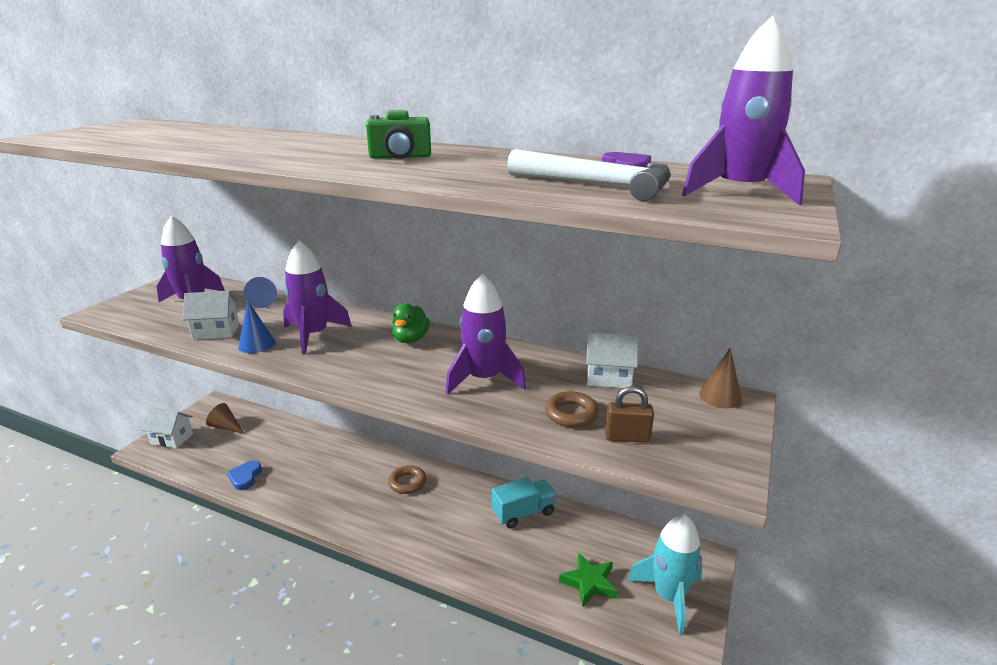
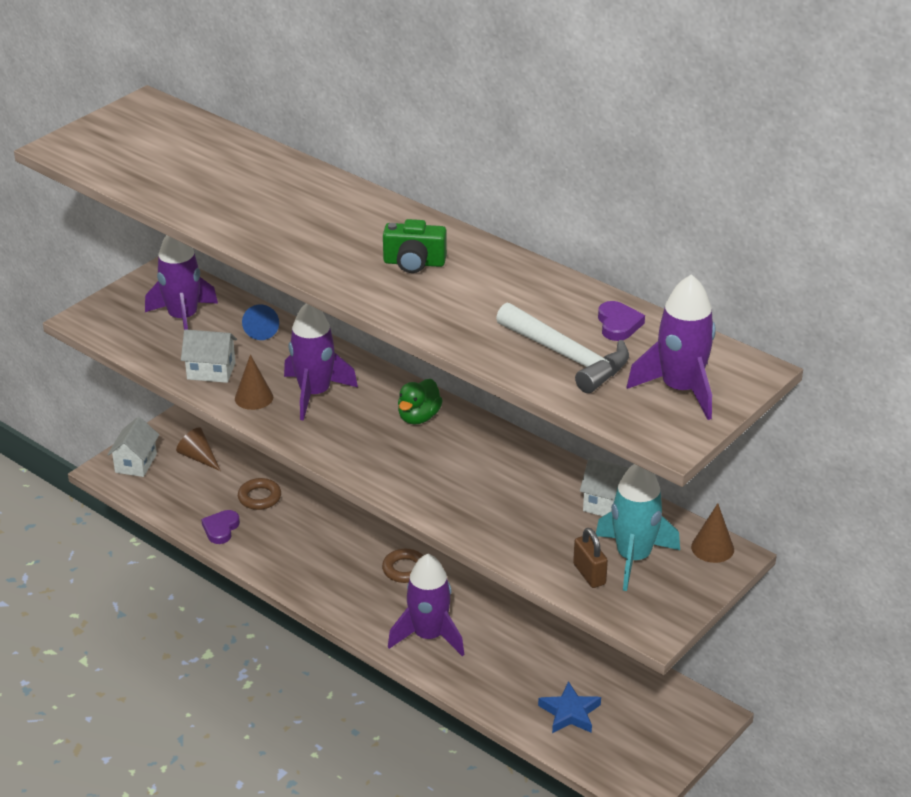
camera: 15 degrees right, 10 degrees up
(172, 439) = (136, 463): white house -> white house turned 75 degrees clockwise
(245, 477) = (221, 529): blue heart -> purple heart
(256, 344) = (254, 397): blue cone -> brown cone
(484, 379) = (479, 484): purple rocket -> purple rocket (429, 636)
(523, 513) = (528, 629): turquoise truck -> none
(571, 414) = (549, 540): brown ring -> brown ring (259, 497)
(589, 582) = (570, 712): green star -> blue star
(627, 437) = (589, 574): brown padlock -> brown padlock turned 45 degrees clockwise
(669, 596) = (648, 741): turquoise rocket -> turquoise rocket (633, 558)

